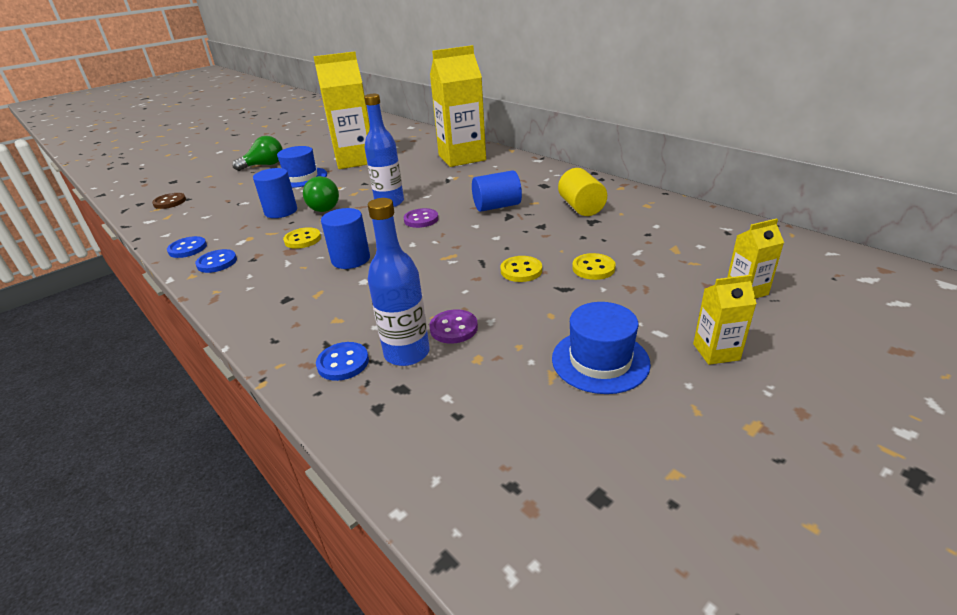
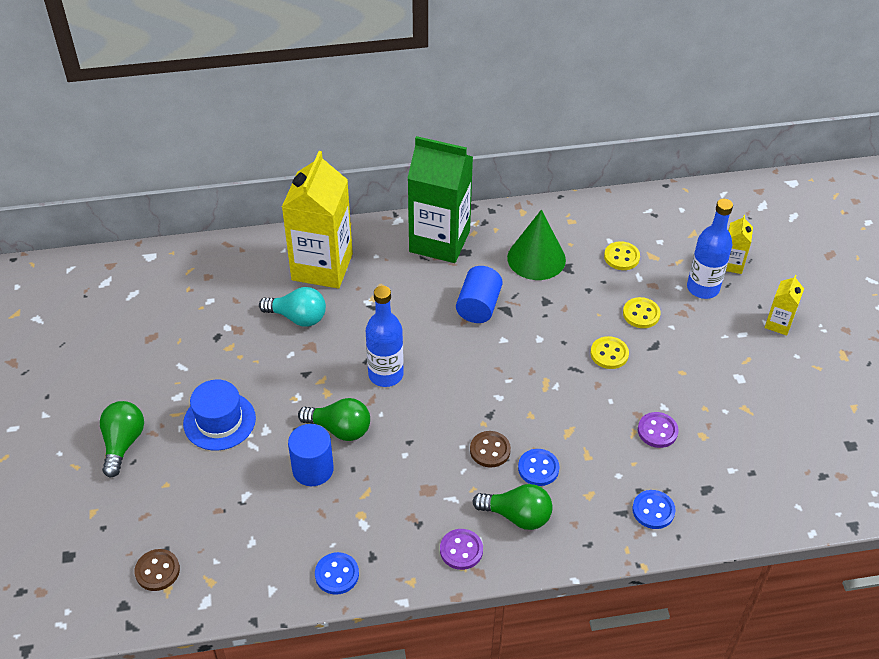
camera: 60 degrees left, 15 degrees up
(217, 262) = (399, 554): blue button -> blue button (538, 468)
(286, 294) = (517, 516): none -> green light bulb
(302, 239) = (410, 472): yellow button -> yellow button (621, 257)
(351, 259) = (490, 450): blue cylinder -> brown button
(355, 160) = (217, 353): yellow carton -> none
(407, 353) = (668, 470): blue bottle -> blue bottle (703, 288)
(410, 166) = (298, 317): none -> turquoise light bulb
(421, 219) = (453, 369): purple button -> purple button (461, 550)
(540, 175) = (439, 241): none -> green carton
(581, 207) = (536, 258): yellow cylinder -> green cone
(600, 361) = (749, 378): blue hat -> none

